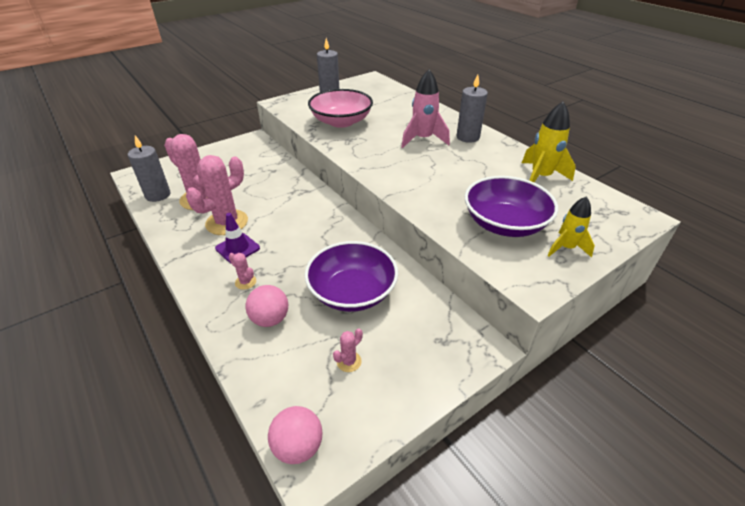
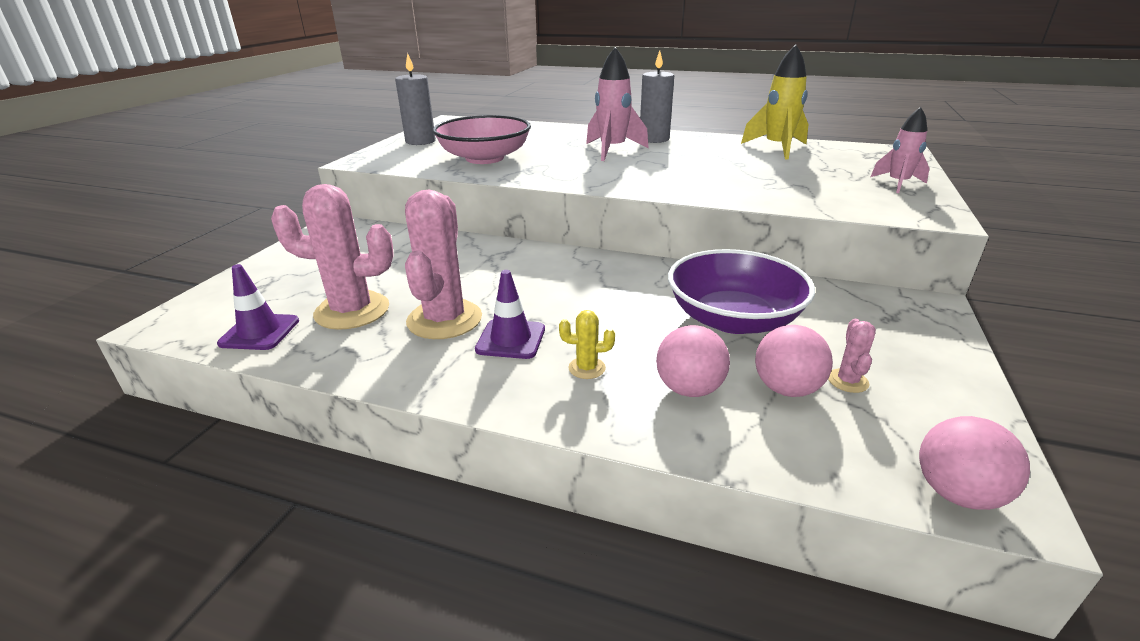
camera: 35 degrees left, 10 degrees down
(158, 195) = (260, 332): grey candle -> purple traffic cone
(245, 282) = (587, 368): pink cactus -> yellow cactus
(312, 346) = (786, 389): none -> pink ball
(504, 223) = (818, 184): purple bowl -> none
(566, 248) = (897, 184): yellow rocket -> pink rocket

